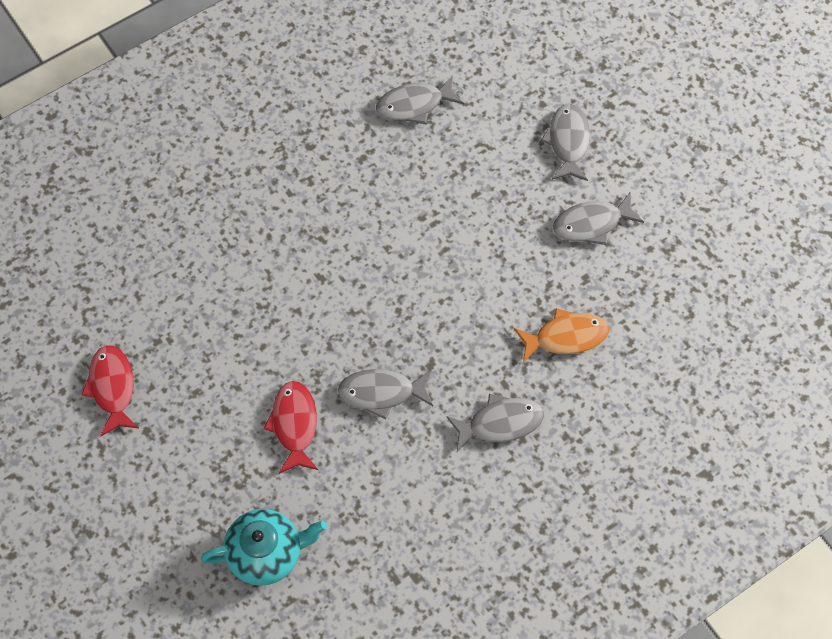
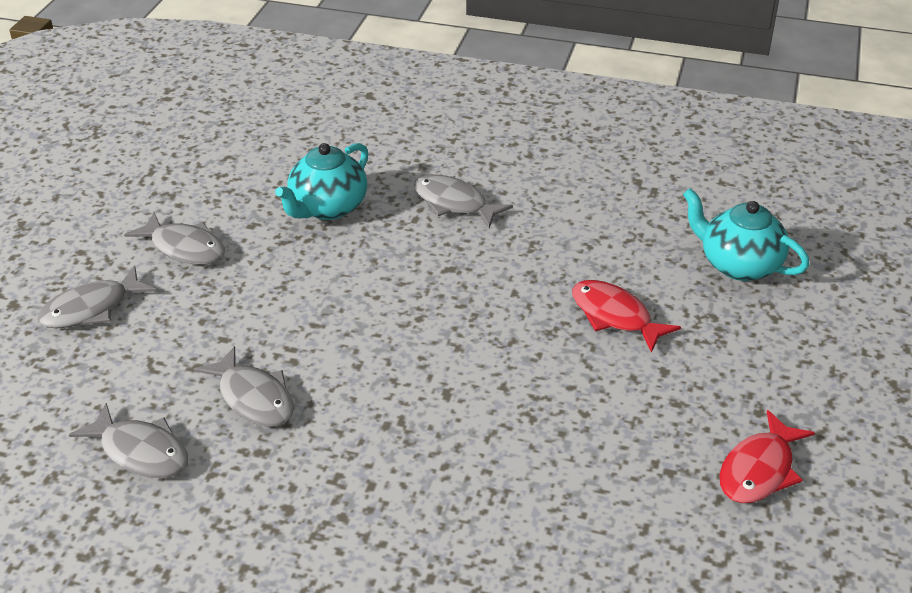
camera: 130 degrees left, 25 degrees down
(294, 424) = (615, 316): red fish -> red fish turned 90 degrees clockwise
(381, 393) = (514, 282): grey fish -> grey fish (253, 398)
(566, 337) = (327, 208): orange fish -> turquoise teapot

